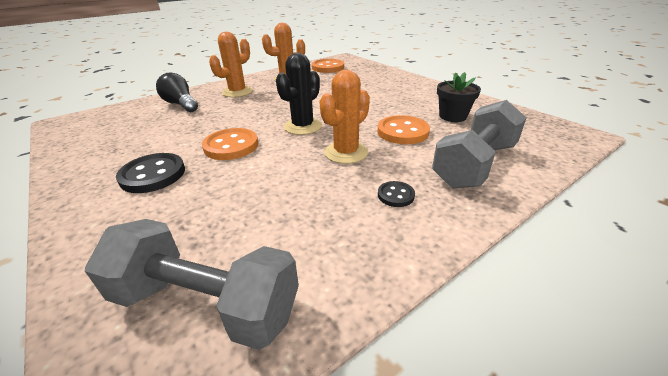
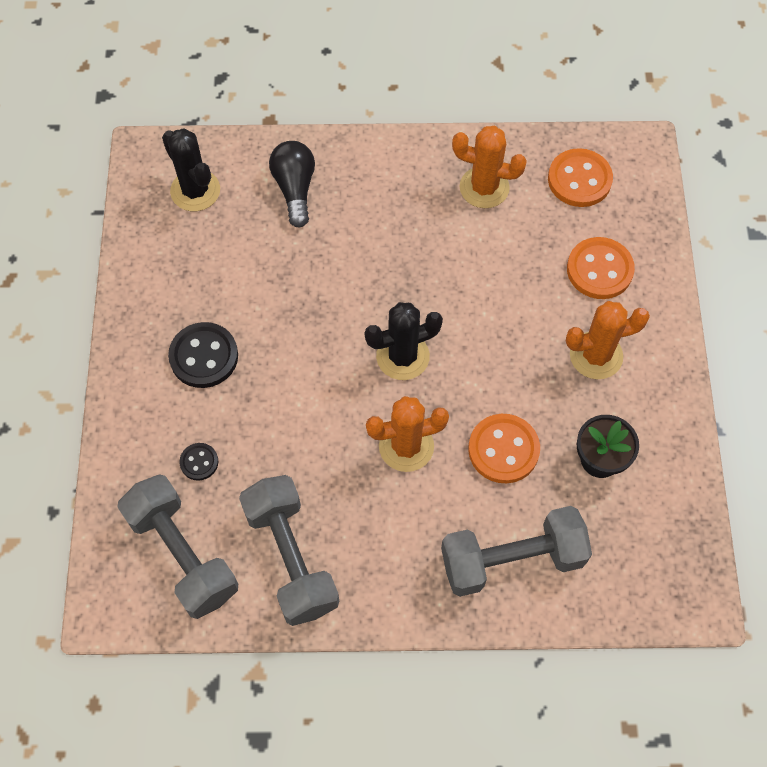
camera: 35 degrees right, 30 degrees up
(108, 122) = (195, 191): none -> black cactus
(231, 146) = (300, 348): orange button -> orange button (599, 270)
(237, 92) = (385, 193): orange cactus -> orange cactus (596, 355)
(325, 244) = (291, 558): none -> grey dumbbell
(395, 195) = (393, 545): black button -> black button (199, 462)

